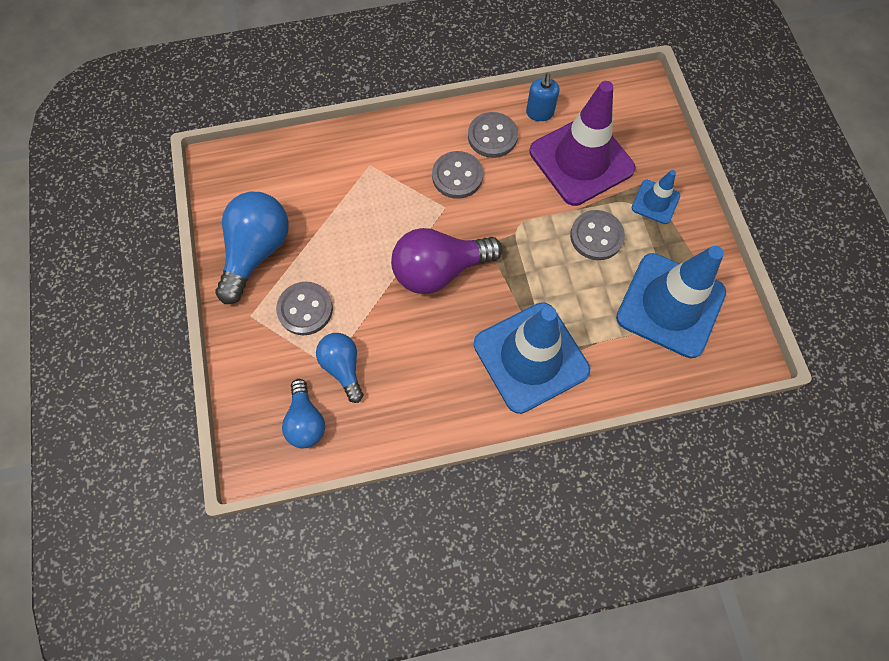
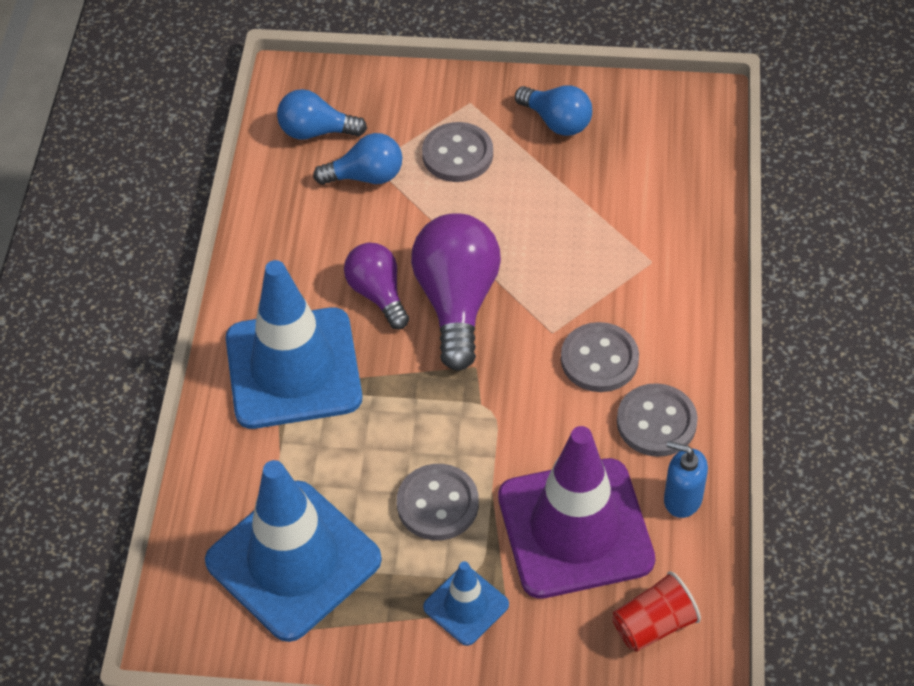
camera: 110 degrees right, 15 degrees down
(257, 252) = (557, 122): blue light bulb -> blue light bulb, size x0.60
(449, 323) = (378, 294): none -> purple light bulb
(623, 110) = (653, 624): none -> red cup

